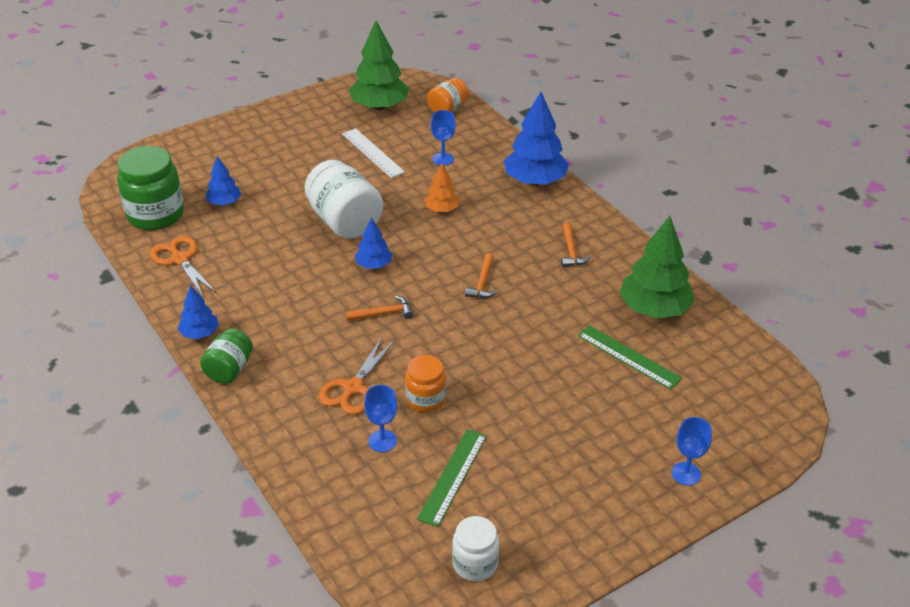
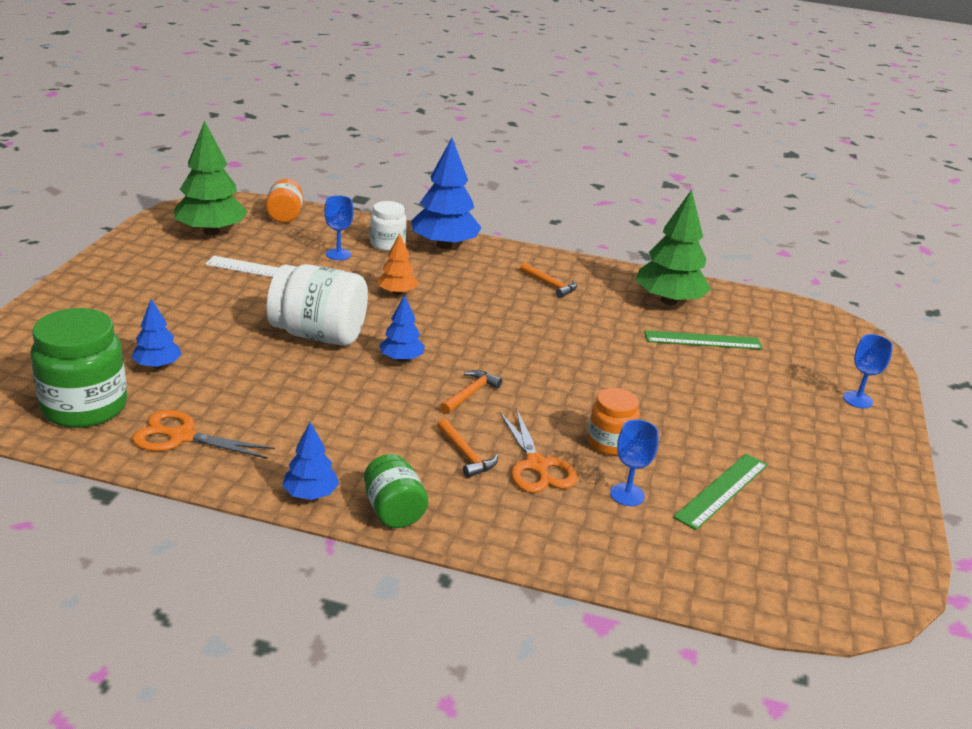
camera: 45 degrees left, 10 degrees down
(452, 476) = (722, 490): green ruler -> green ruler turned 60 degrees clockwise
(475, 564) = (839, 546): white jar -> white jar (387, 244)
(482, 282) = (517, 334): orange hammer -> orange hammer (465, 455)

